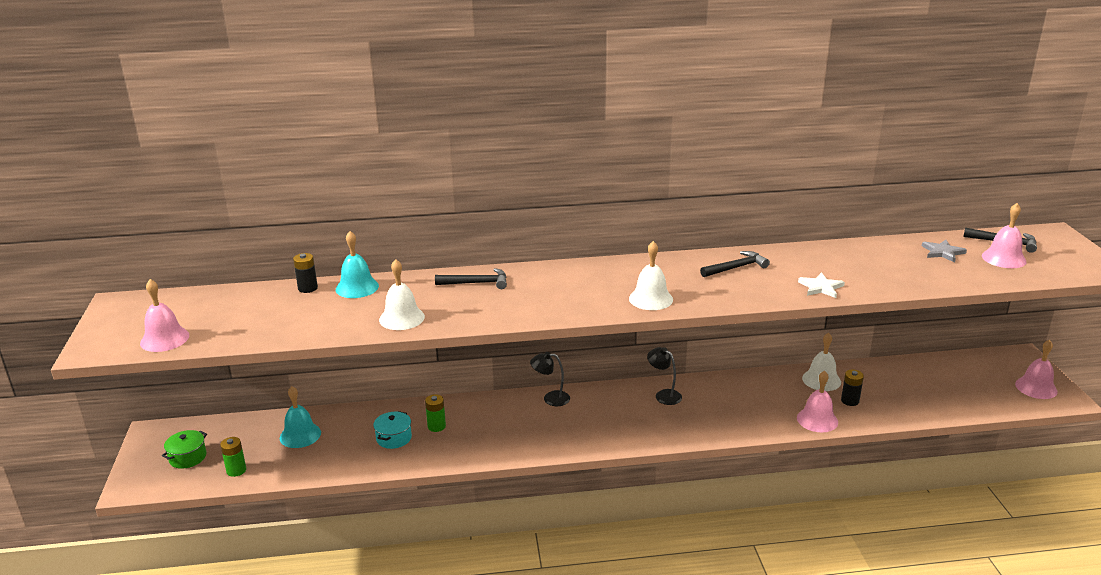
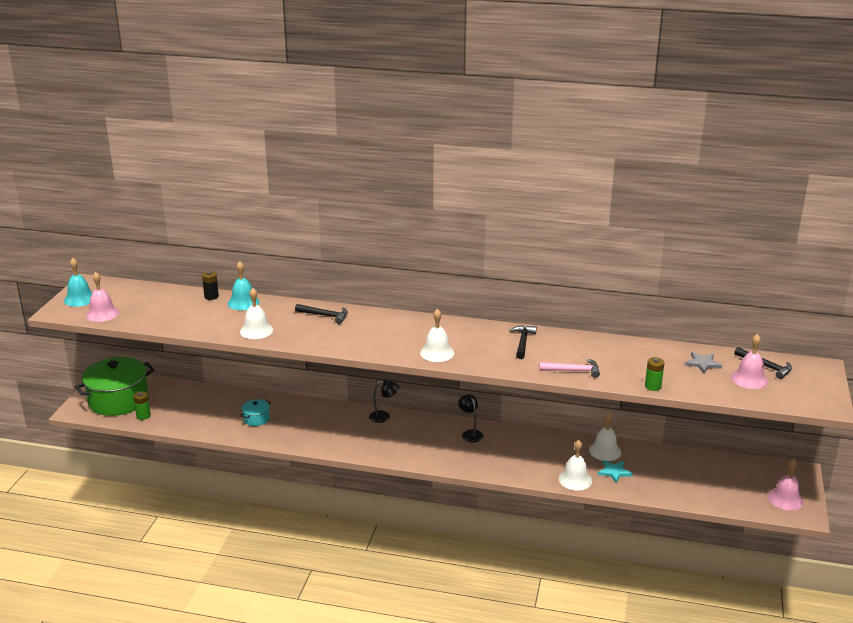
camera: 20 degrees right, 0 degrees up
(188, 457) = (118, 400): green pot -> green pot, size x2.27
(300, 435) = (196, 402): turquoise bell -> turquoise bell (80, 299)
(436, 426) = (290, 417): green battery -> green battery (653, 386)
(551, 398) = (384, 416): black lamp -> black lamp turned 150 degrees clockwise
(736, 268) = (522, 342): black hammer -> black hammer turned 75 degrees counterclockwise
(817, 420) = (575, 479): pink bell -> white bell
(821, 287) = (573, 371): white star -> pink hammer
(850, 401) = (614, 472): black battery -> turquoise star

